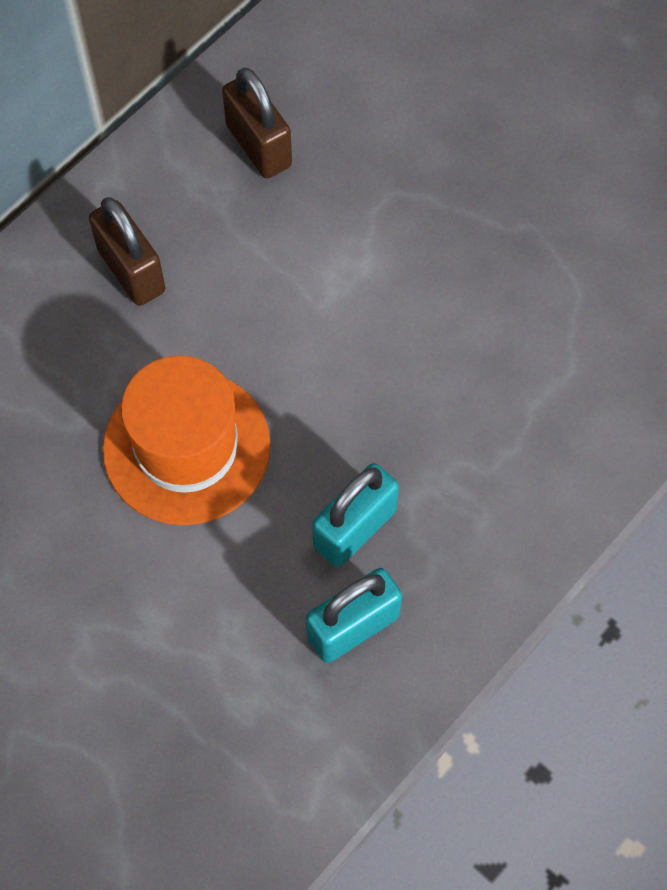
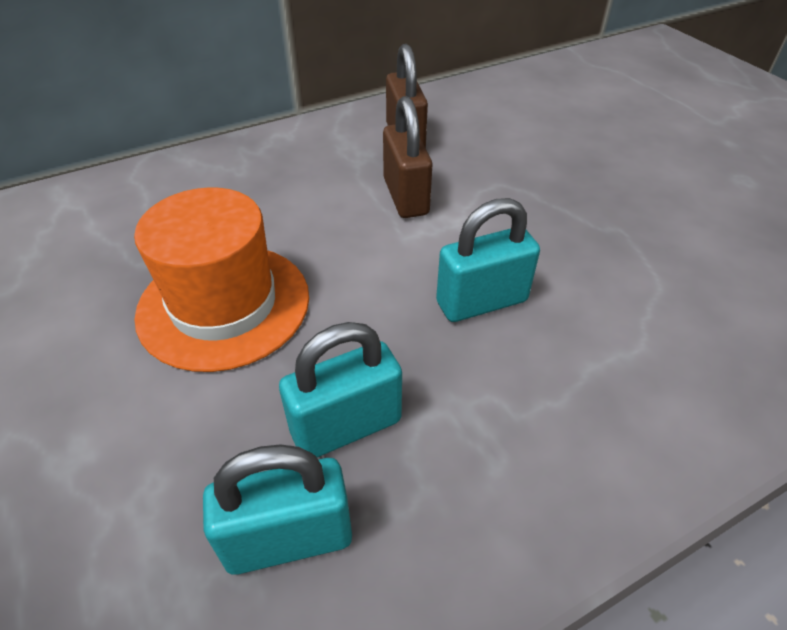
camera: 20 degrees right, 20 degrees down
(131, 270) = (264, 181): brown padlock -> brown padlock (406, 197)
(422, 365) = (481, 302): none -> turquoise padlock

